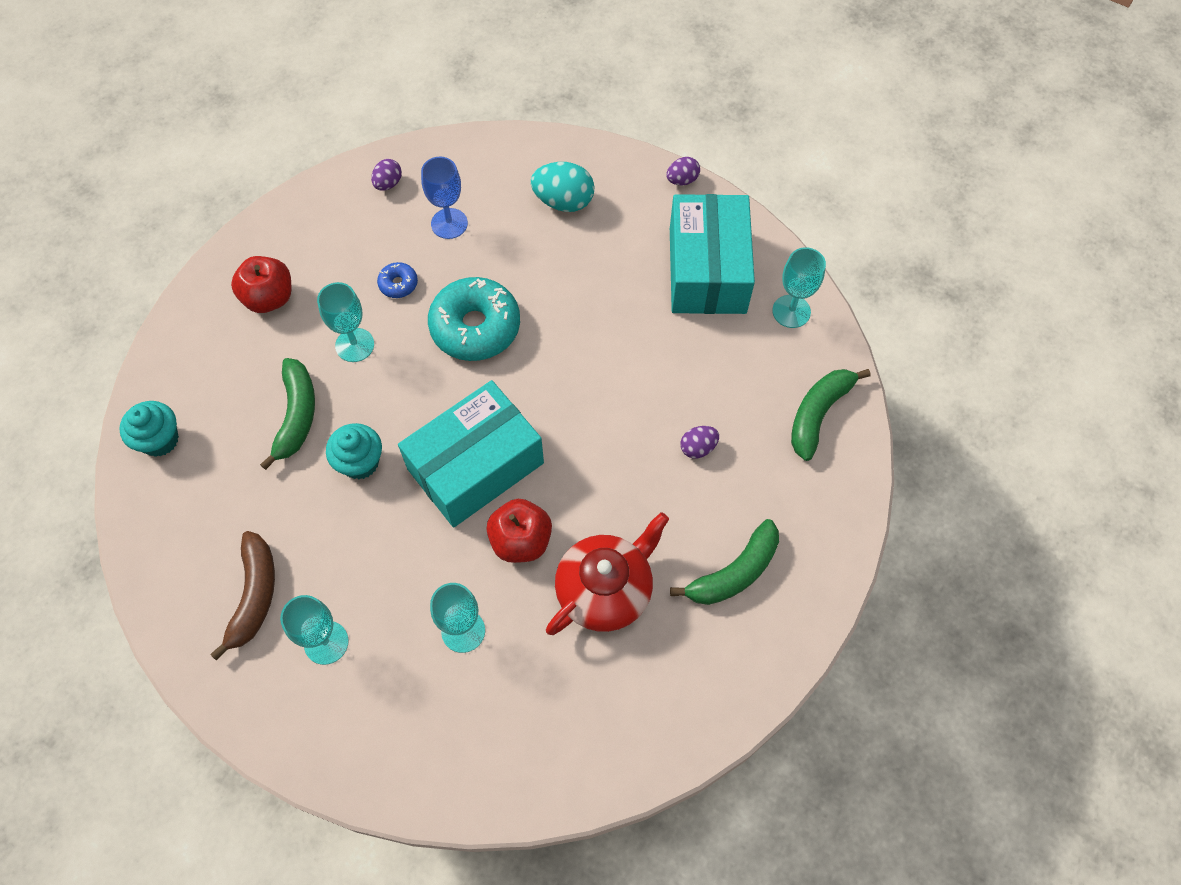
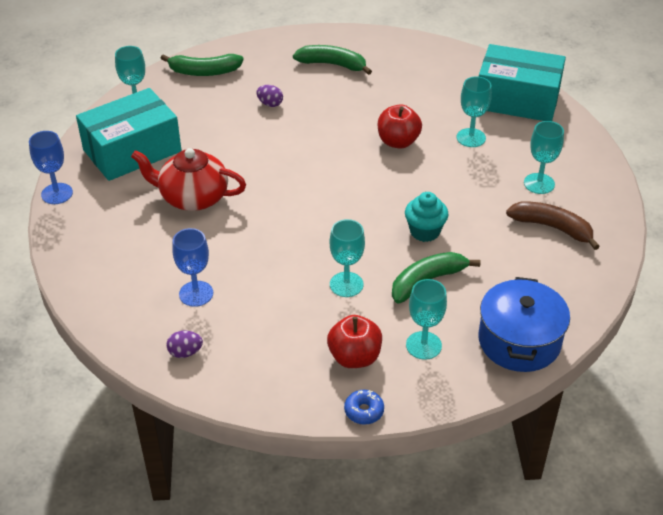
camera: 125 degrees left, 20 degrees down
(160, 440) = (519, 341): turquoise cupcake -> blue pot
(230, 359) = (423, 345): none -> turquoise goblet
(254, 595) = (552, 227): brown banana -> brown banana turned 60 degrees clockwise
(398, 284) = (275, 291): blue donut -> blue donut (364, 411)
(475, 327) = (274, 232): turquoise donut -> none
(475, 466) = (373, 181): turquoise box -> turquoise box (517, 99)
(563, 201) = (124, 243): turquoise egg -> none
(605, 590) = (390, 100): red teapot -> red teapot (193, 197)
(682, 180) = (57, 193): purple egg -> blue goblet

